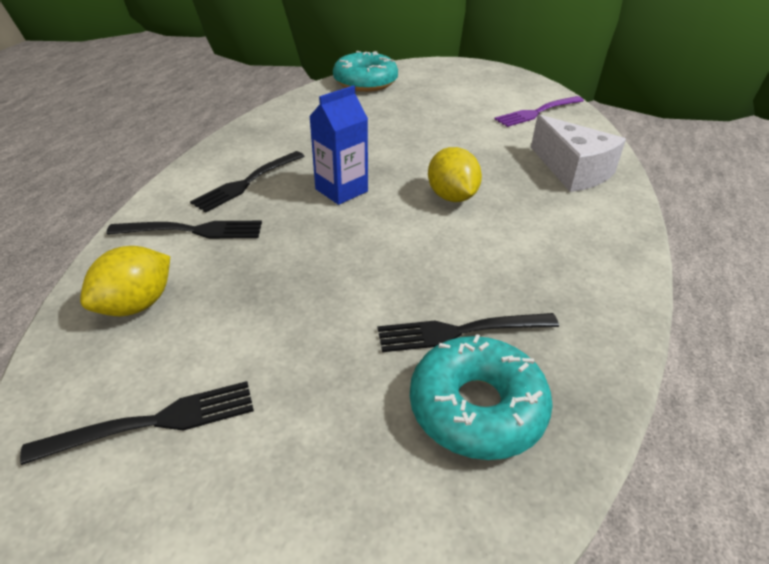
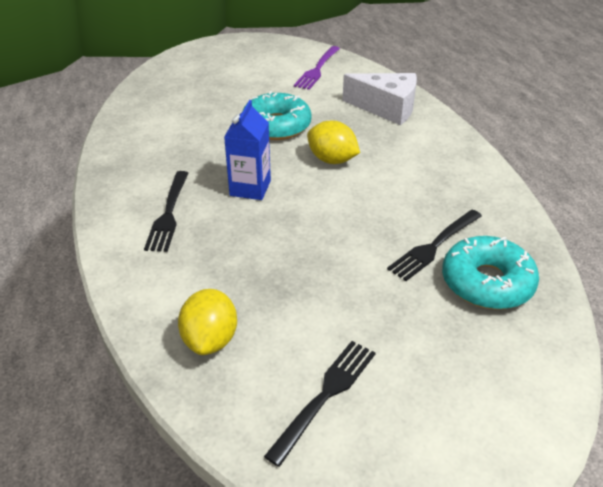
camera: 35 degrees left, 0 degrees up
(192, 230) = (176, 270): black fork -> none
(365, 82) = (154, 87): turquoise donut -> turquoise donut (276, 126)

